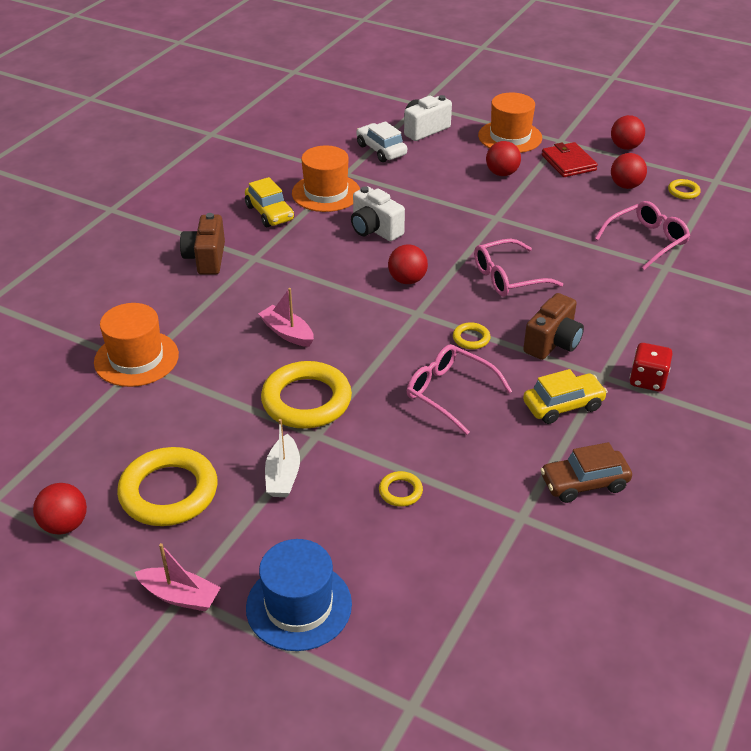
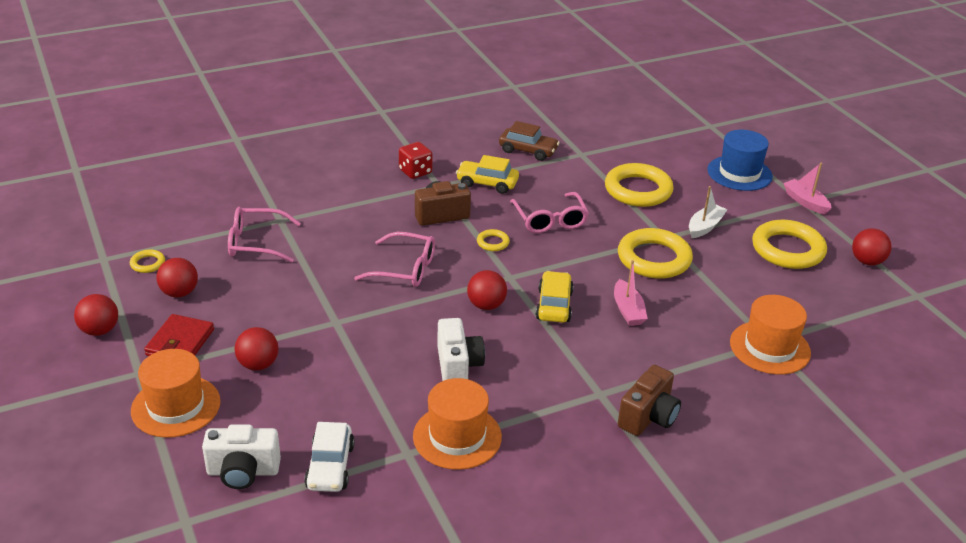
camera: 145 degrees left, 5 degrees down
(269, 213) = (541, 441): yellow car -> yellow car (554, 305)
(400, 491) = (638, 190): yellow ring -> yellow ring, size x2.24

